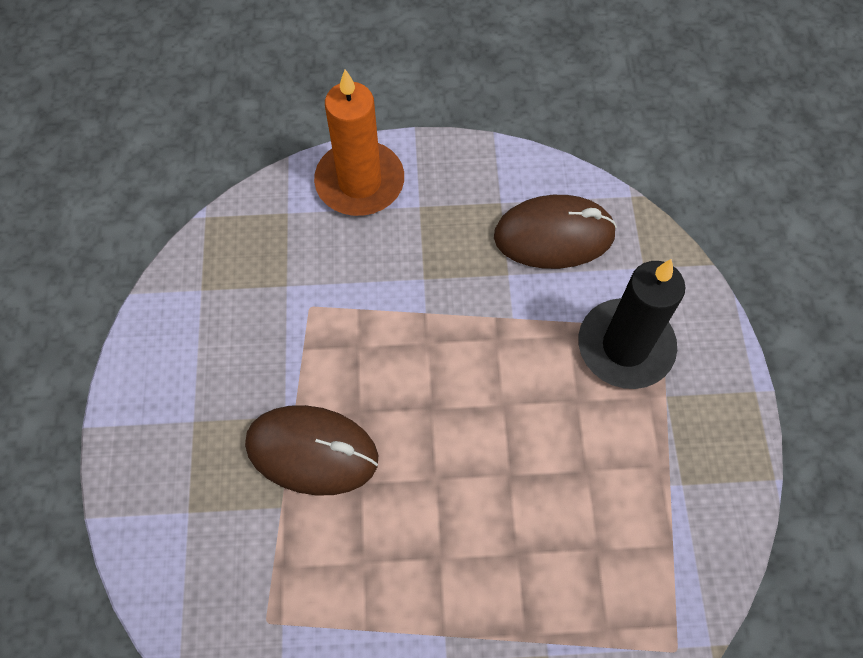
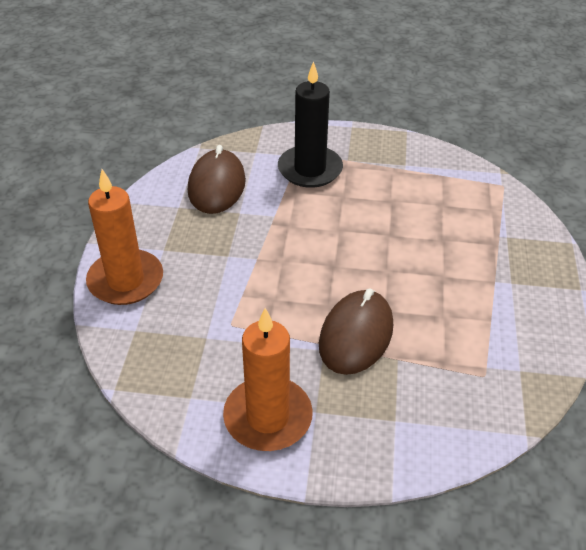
camera: 80 degrees left, 20 degrees down
(181, 372) = (268, 417): none -> orange candle

